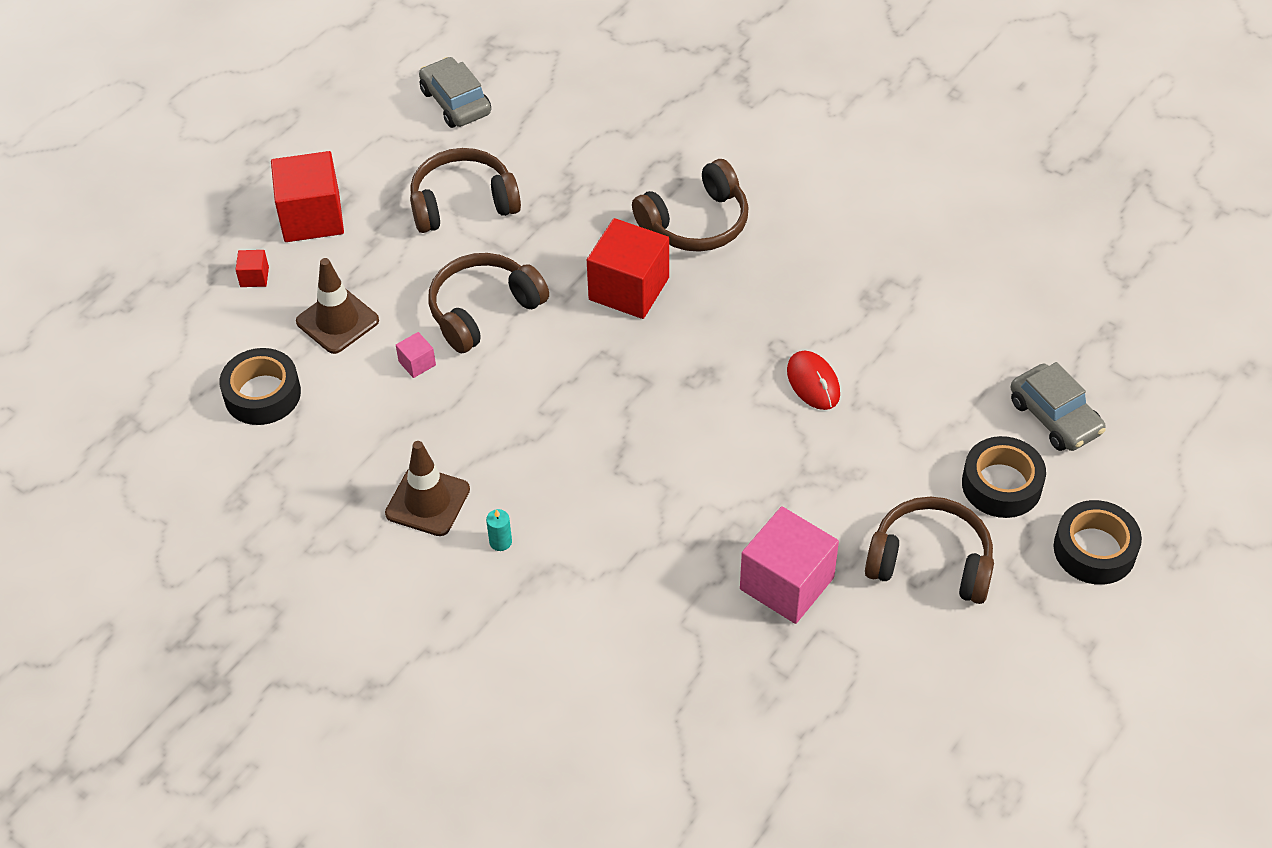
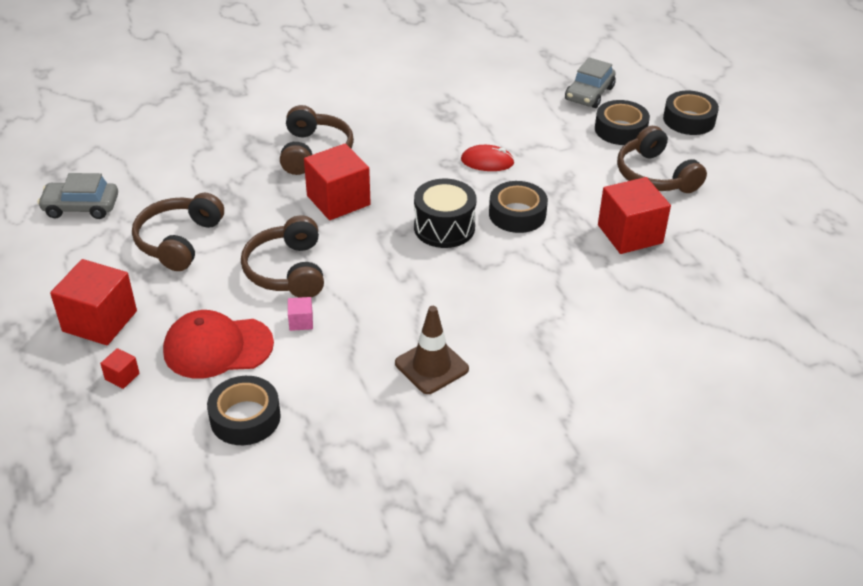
camera: 60 degrees left, 10 degrees down
(337, 321) = (217, 347): brown traffic cone -> red cap
(500, 542) = (497, 344): turquoise candle -> none
(656, 403) = (444, 228): none -> black drum
(735, 457) = (517, 214): none -> black tape
(786, 583) = (630, 234): pink cube -> red cube
(930, 561) = (655, 175): brown headphones -> brown headphones turned 75 degrees counterclockwise
(1054, 417) = (589, 94): grey car -> grey car turned 120 degrees clockwise

